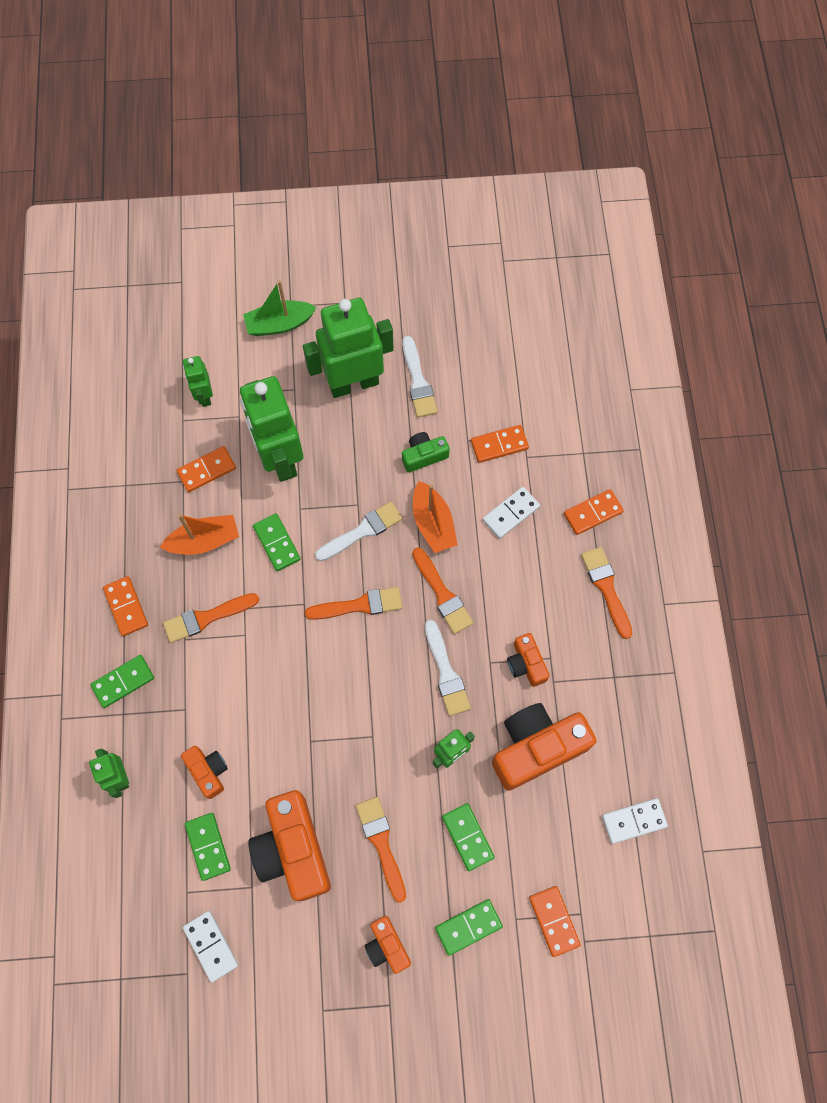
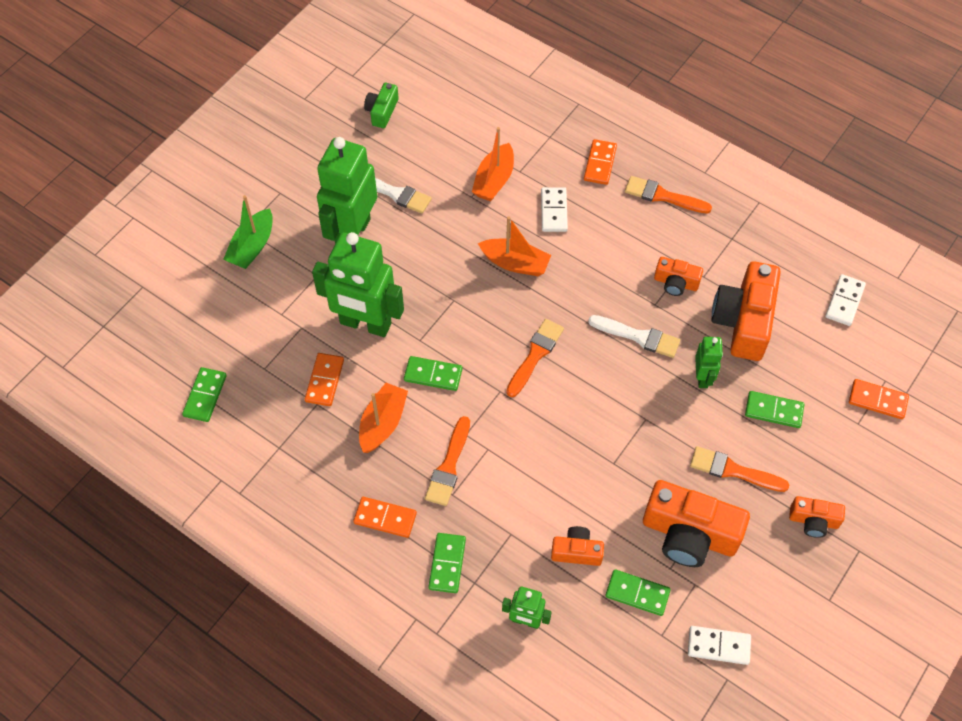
camera: 50 degrees left, 10 degrees down
(204, 396) = (259, 339): green robot -> none
(362, 531) = (478, 312): white brush -> none
(424, 456) = (456, 231): green camera -> green camera (382, 111)
(442, 594) = (576, 296): orange brush -> none
(468, 926) = (840, 457): green domino -> green domino (205, 396)
(499, 445) = (494, 180): orange domino -> orange boat

